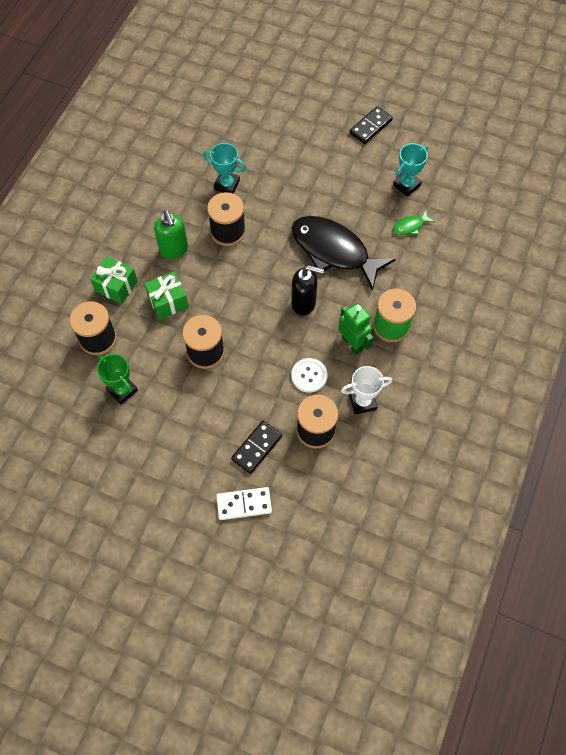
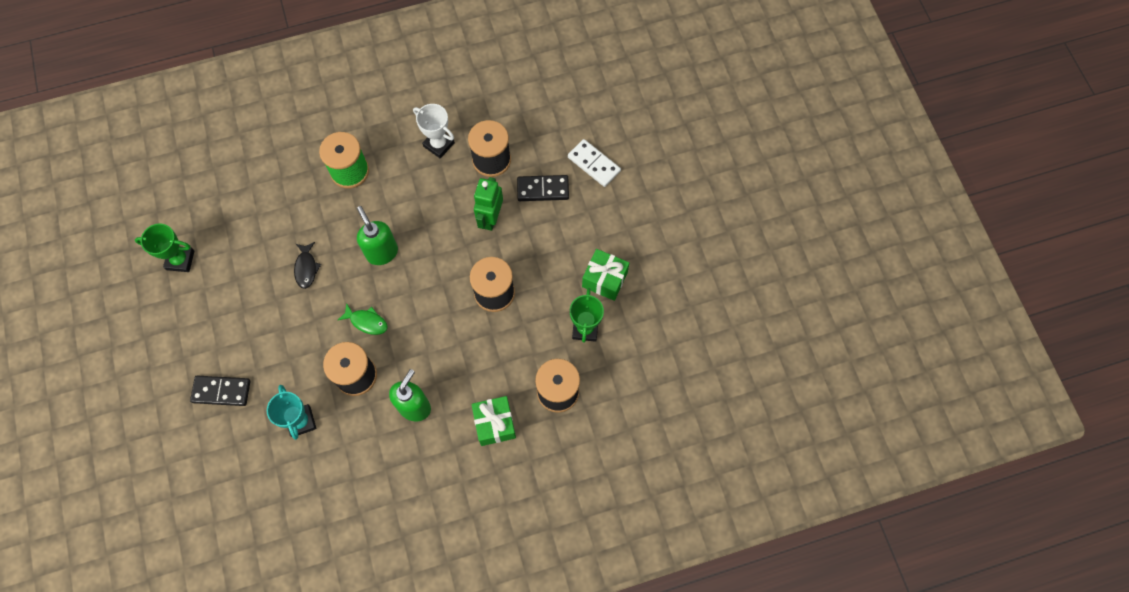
camera: 130 degrees left, 5 degrees up
(168, 301) = (472, 365): green gift -> green gift (604, 279)
(304, 303) = (382, 252): black soap dispenser -> green soap dispenser
(309, 376) = (448, 198): white button -> none
(334, 251) = (306, 268): black fish -> black fish, size x0.40
(352, 343) = (391, 188): green robot -> green robot (490, 218)
(370, 126) = (124, 343): black domino -> black domino (221, 391)
(406, 185) = (180, 260): turquoise trophy -> green trophy
(410, 226) = (229, 225): green fish -> green fish (367, 322)

